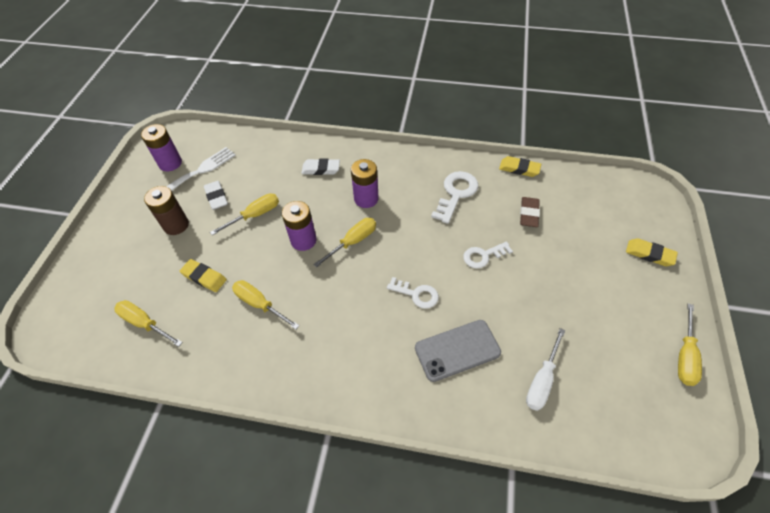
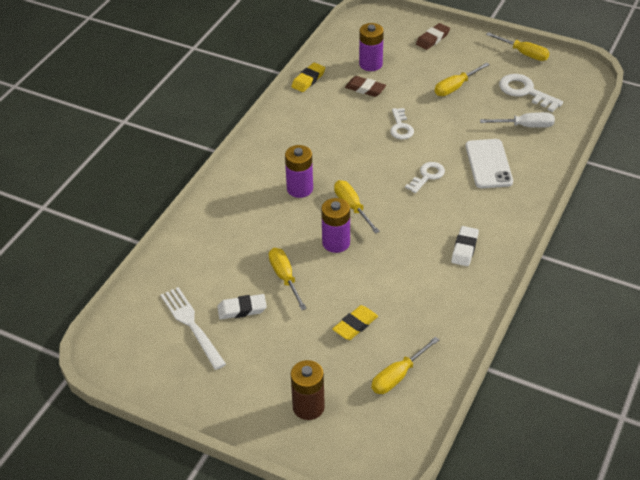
camera: 75 degrees left, 10 degrees down
(170, 163) = (160, 352): purple battery -> purple battery (370, 64)
(176, 225) = (270, 348): brown battery -> brown battery (308, 407)
(259, 304) = (403, 284): yellow screwdriver -> yellow screwdriver (455, 87)
(321, 169) = (240, 216): white eraser -> white eraser (464, 248)
(456, 194) = (321, 127): white key -> white key (525, 92)
(457, 350) = (488, 164): grey phone -> white phone
(542, 380) = (526, 126): white screwdriver -> white screwdriver turned 45 degrees counterclockwise
(649, 254) = (432, 39): yellow eraser -> brown eraser

